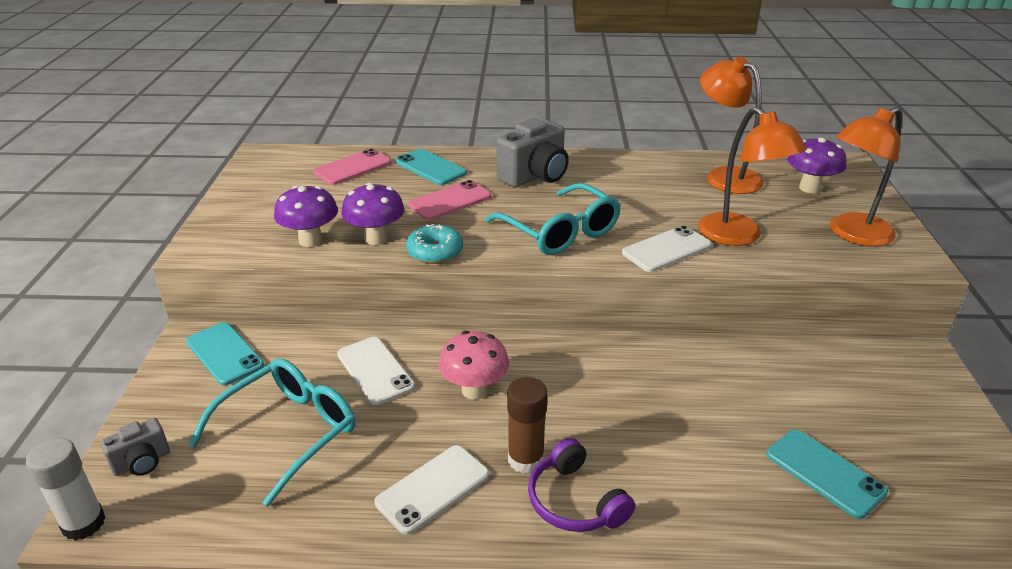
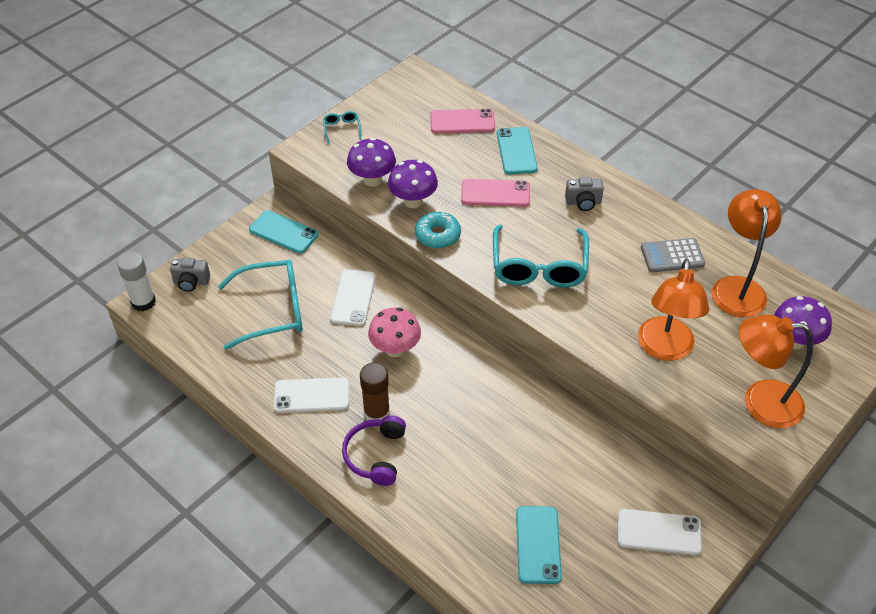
camera: 40 degrees right, 15 degrees up
(224, 353) = (283, 232): turquoise phone -> turquoise phone turned 60 degrees counterclockwise
(227, 217) = (342, 129): none -> turquoise glasses
(535, 176) = (583, 202): grey camera -> grey camera, size x0.55
(652, 179) = (672, 256): none -> grey calculator
(666, 249) = (595, 327): white phone -> white phone (659, 532)

